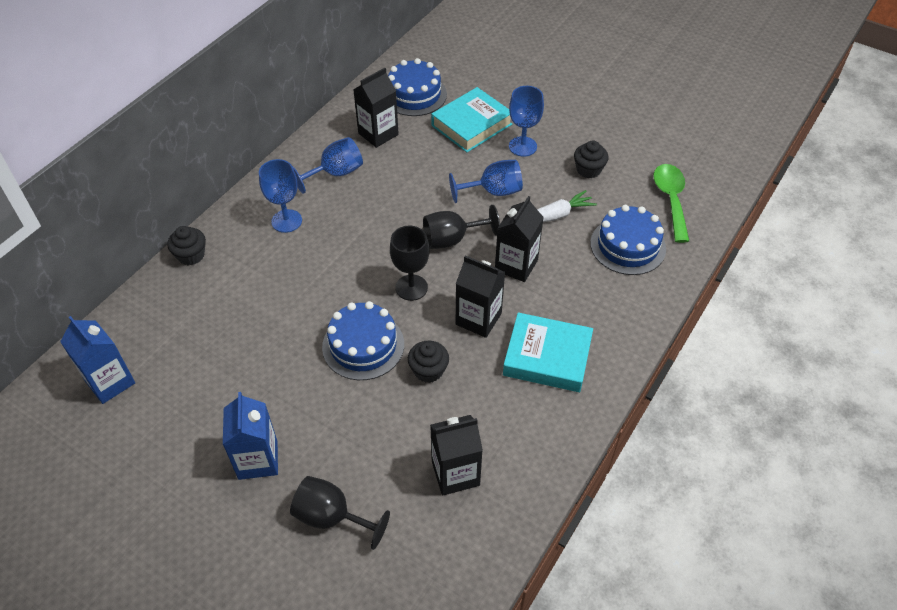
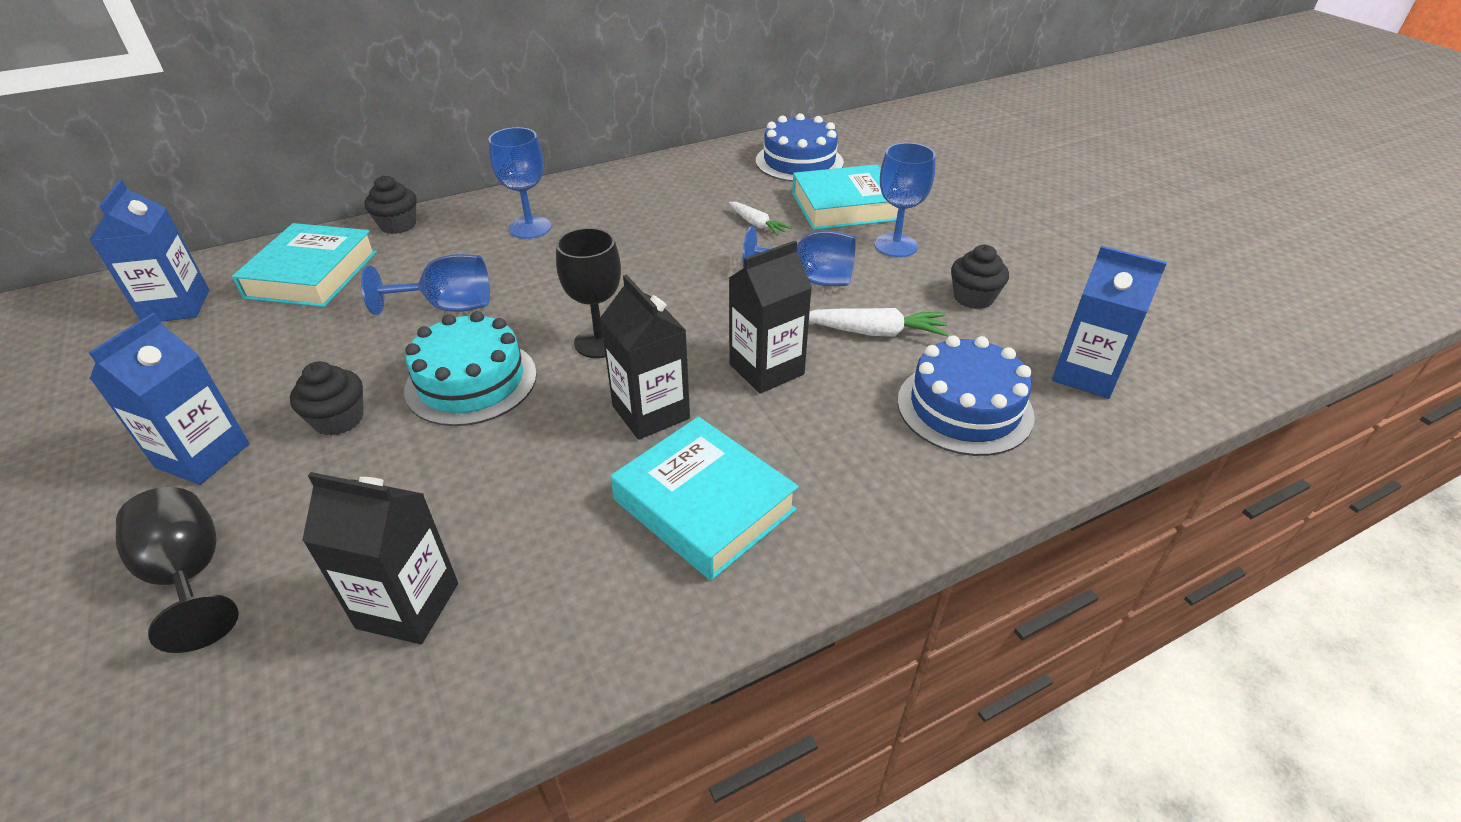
camera: 30 degrees right, 10 degrees down
(176, 318) = (312, 274): none -> turquoise book
(335, 173) = (632, 203): blue goblet -> blue goblet (448, 307)
(363, 345) = (471, 382): blue cake -> turquoise cake
(378, 134) = (719, 183): black carton -> none
(428, 370) = (519, 447): black cupcake -> black cupcake (339, 419)
(430, 161) = (757, 224): none -> white carrot
(452, 239) = (705, 310): black goblet -> none
(670, 200) = (1086, 374): green spoon -> blue carton

